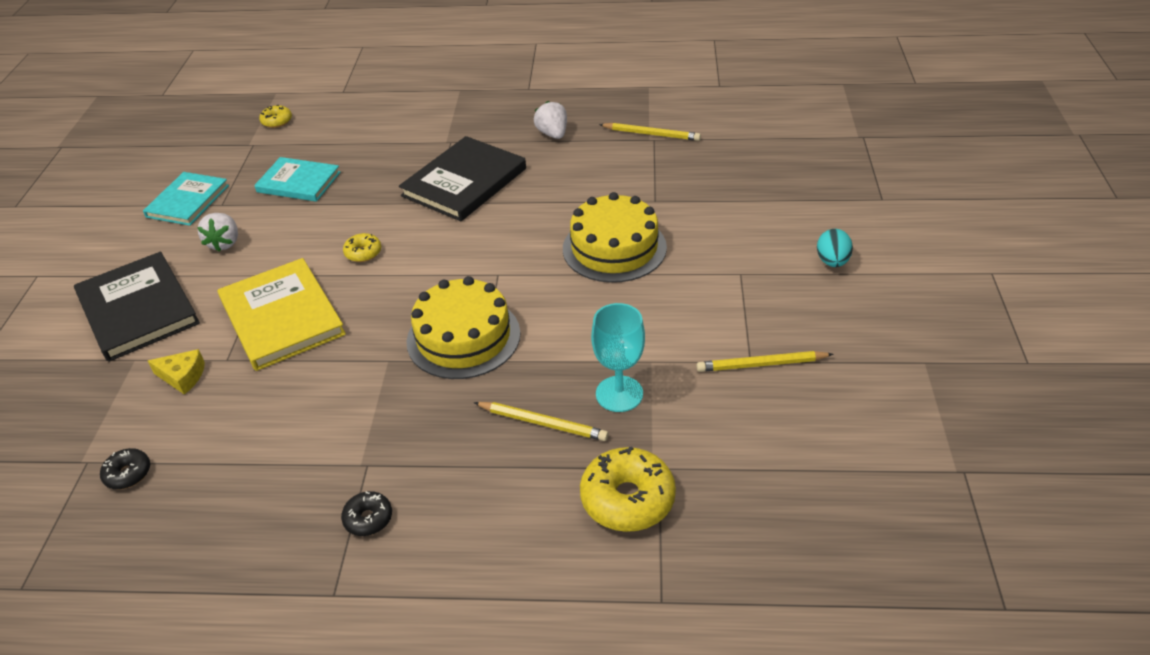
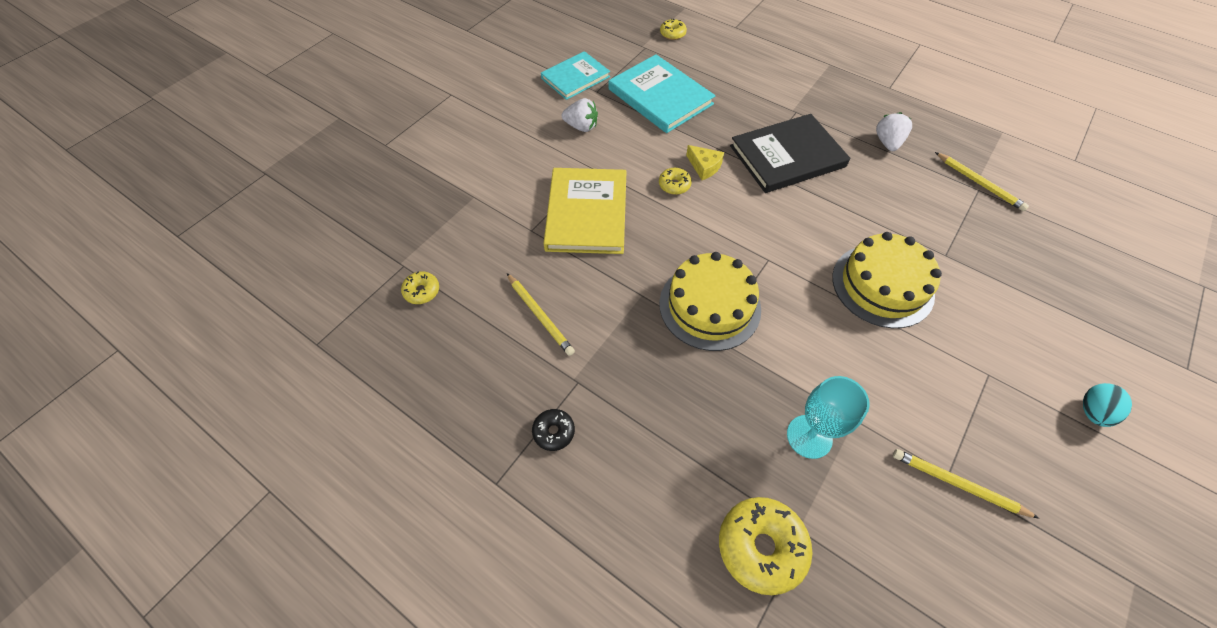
camera: 30 degrees right, 15 degrees up
(128, 474) = (422, 291): black donut -> yellow donut
(138, 309) = (497, 155): black book -> none
(183, 376) = (496, 229): yellow cheese -> yellow cheese (704, 167)
(224, 243) = (581, 126): white strawberry -> white strawberry turned 105 degrees counterclockwise
(299, 182) = (660, 97): turquoise book -> turquoise book, size x1.51
(543, 423) = (730, 426): yellow pencil -> yellow pencil (540, 315)

